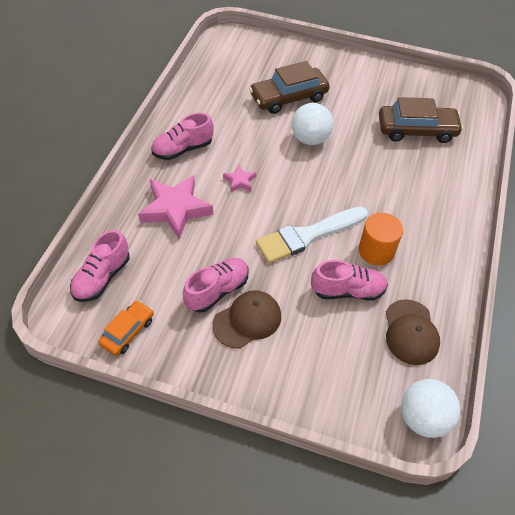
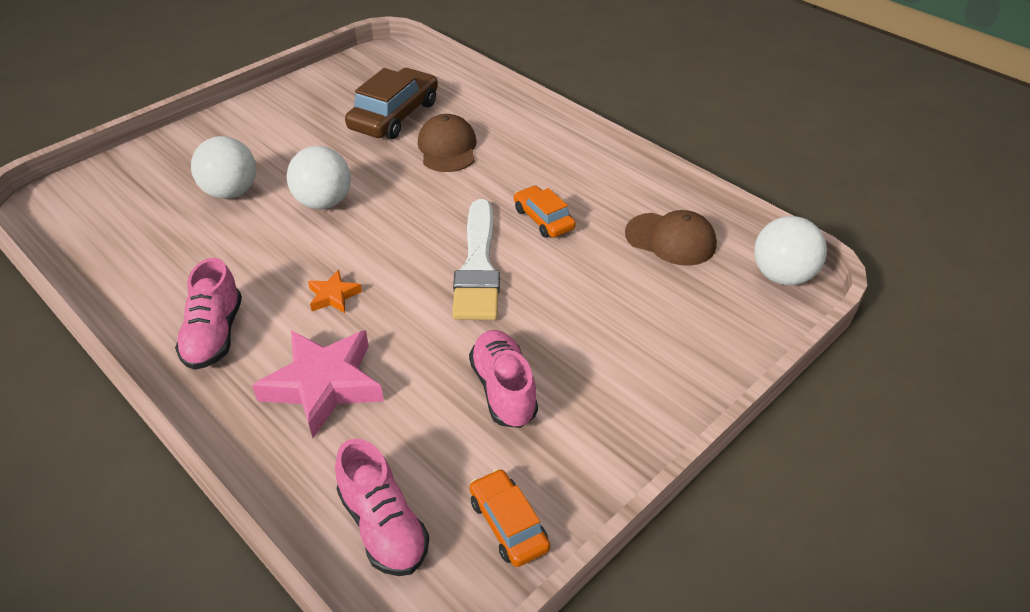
camera: 60 degrees left, 10 degrees down
(240, 181) = (333, 296): pink star -> orange star
(247, 320) = (571, 376): brown cap -> brown cap (447, 148)
(288, 97) = (231, 192): brown car -> white ball
(347, 290) = (584, 265): pink shoe -> none
(376, 251) = (543, 219): orange cylinder -> orange car

